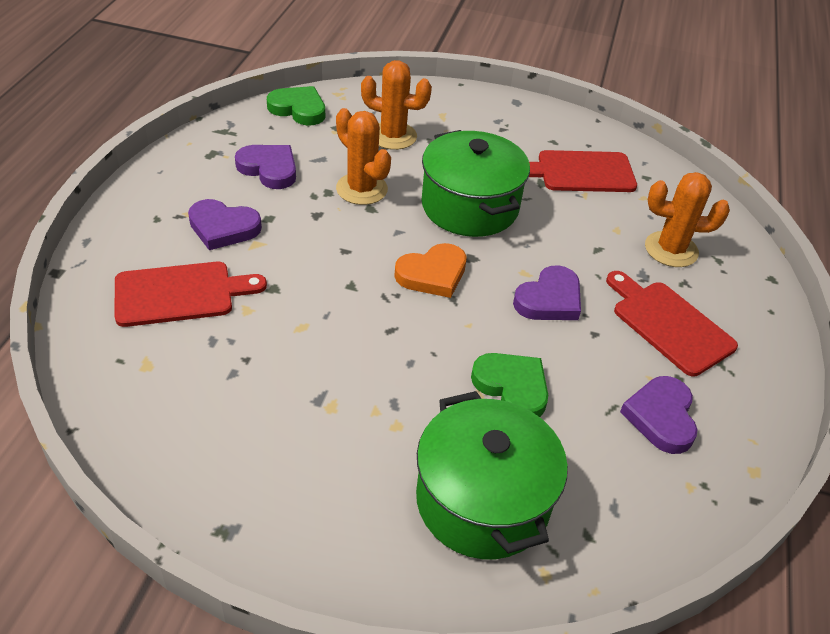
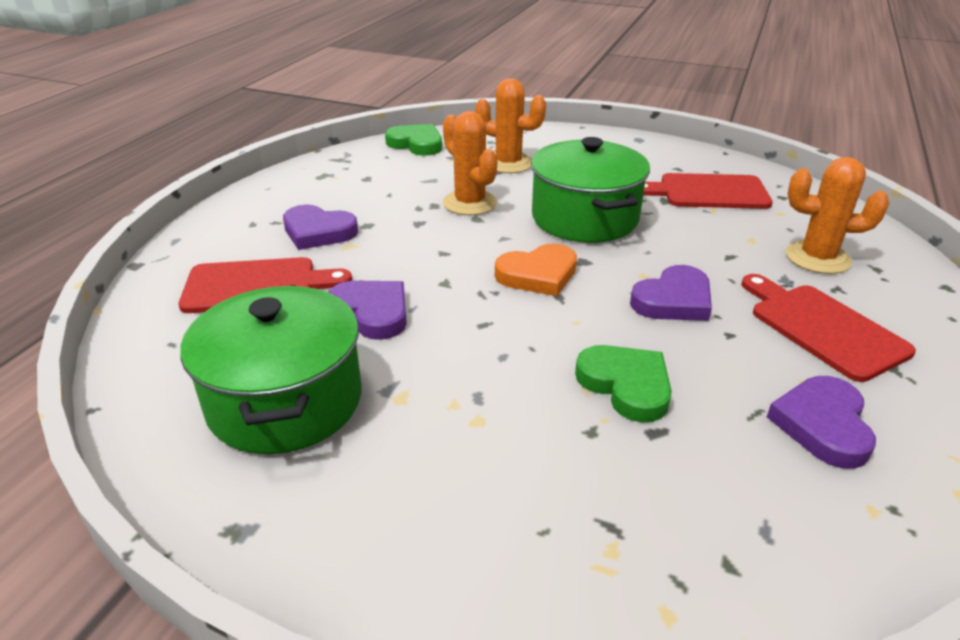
camera: 10 degrees right, 10 degrees down
(269, 169) = (377, 187): purple heart -> purple heart (372, 312)
(482, 501) = (581, 513): green pot -> green pot (285, 401)

